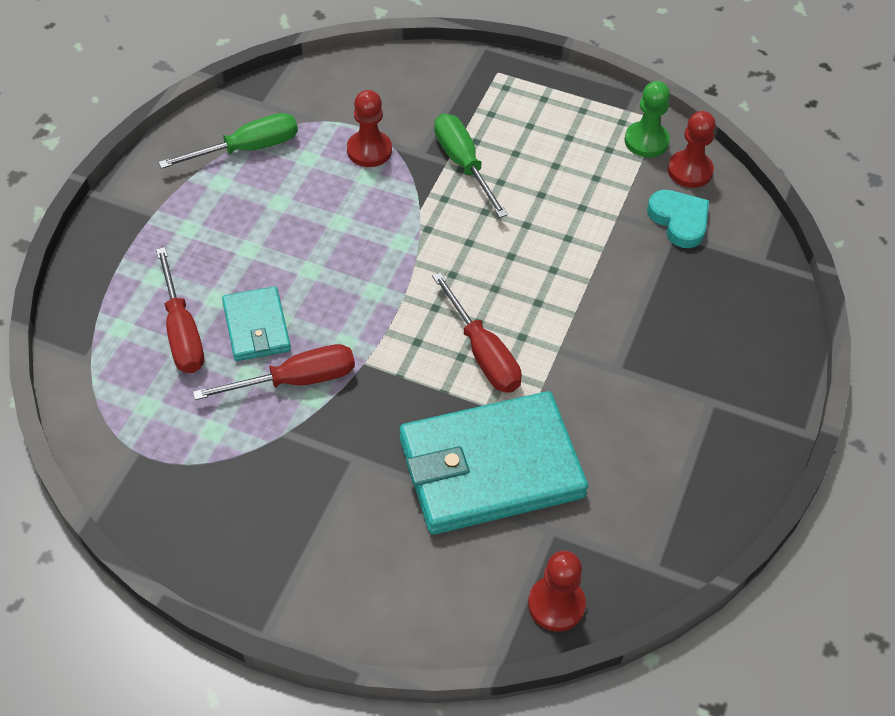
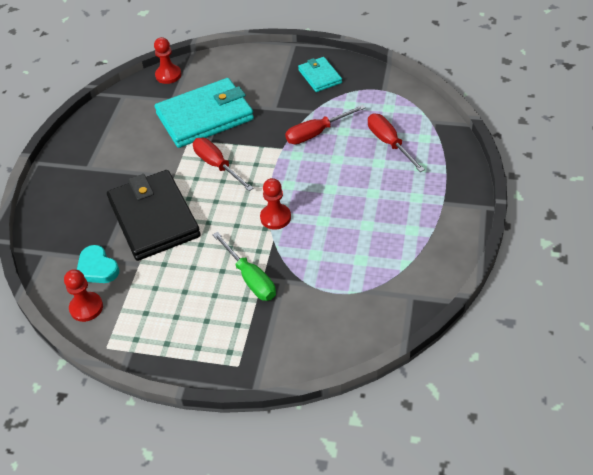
camera: 175 degrees right, 5 degrees down
(247, 149) = (405, 258): green screwdriver -> none
(256, 327) = (349, 153): turquoise wallet -> turquoise wallet (320, 76)
(369, 150) = (320, 275): red pawn -> red pawn (275, 217)
(595, 280) = (154, 218): none -> black wallet
(646, 141) = (117, 326): green pawn -> none

